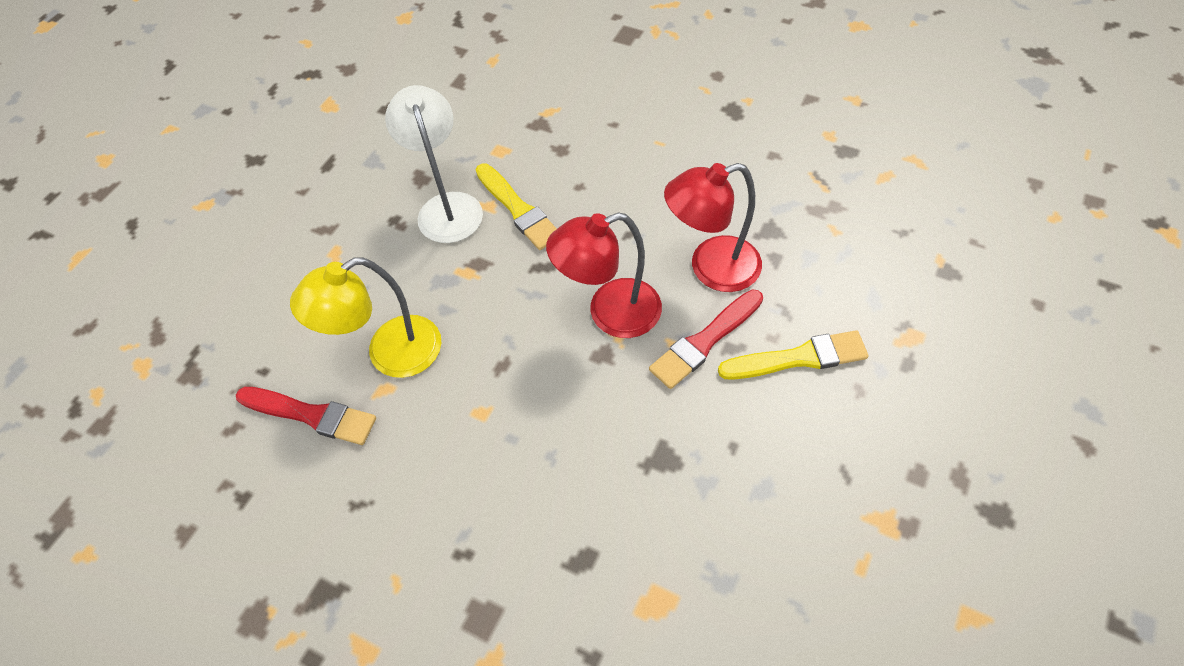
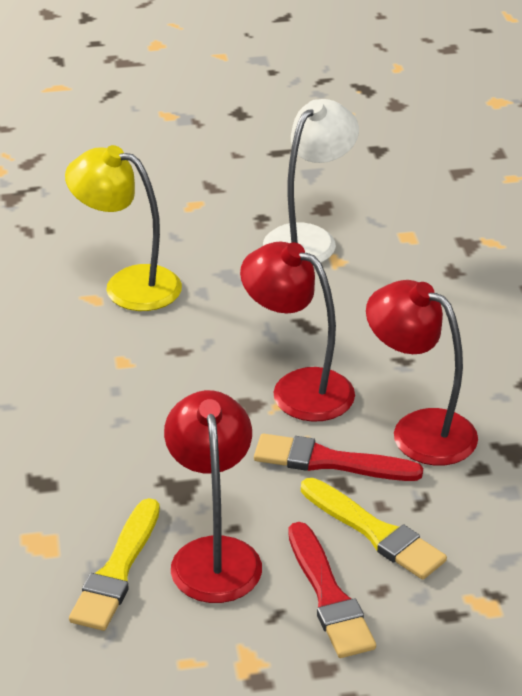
camera: 50 degrees right, 20 degrees down
(311, 415) = (35, 274): red brush -> red brush (329, 596)
(518, 209) = (352, 280): yellow brush -> yellow brush (117, 571)
(754, 478) = (214, 554): none -> red lamp

